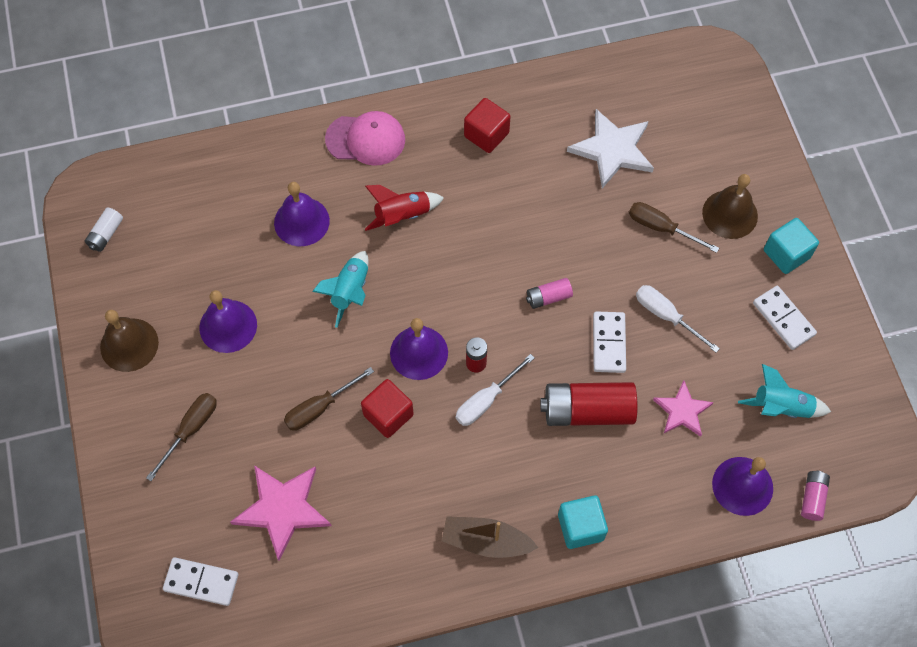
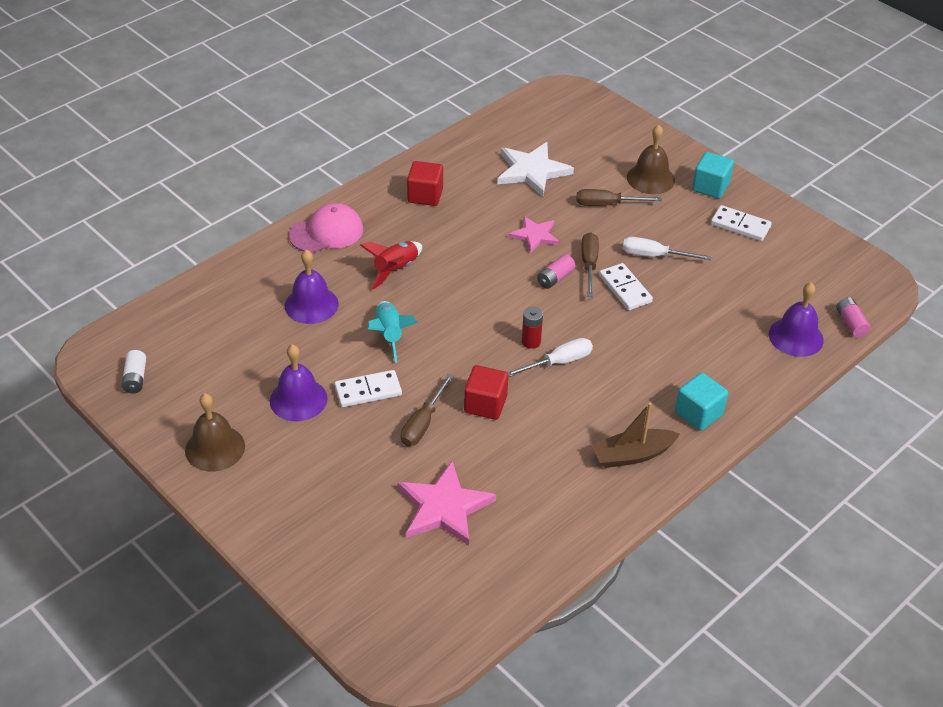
camera: 30 degrees left, 20 degrees down
(190, 430) = (318, 486): brown screwdriver -> brown screwdriver (589, 265)
(201, 582) = (410, 592): white domino -> white domino (368, 391)
(419, 352) = (478, 353): purple bell -> none
(486, 400) = (558, 362): white screwdriver -> white screwdriver turned 135 degrees counterclockwise
(587, 411) = (643, 337): red battery -> none
(682, 411) = (714, 309): pink star -> pink star (534, 236)
(781, 407) = (783, 278): turquoise rocket -> none

